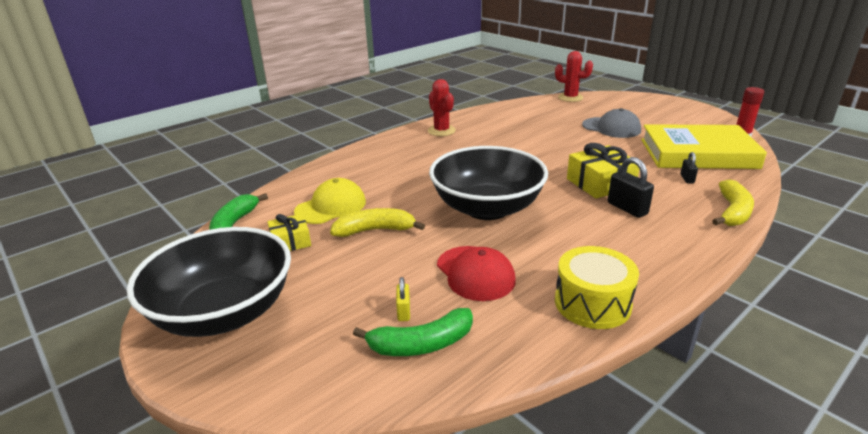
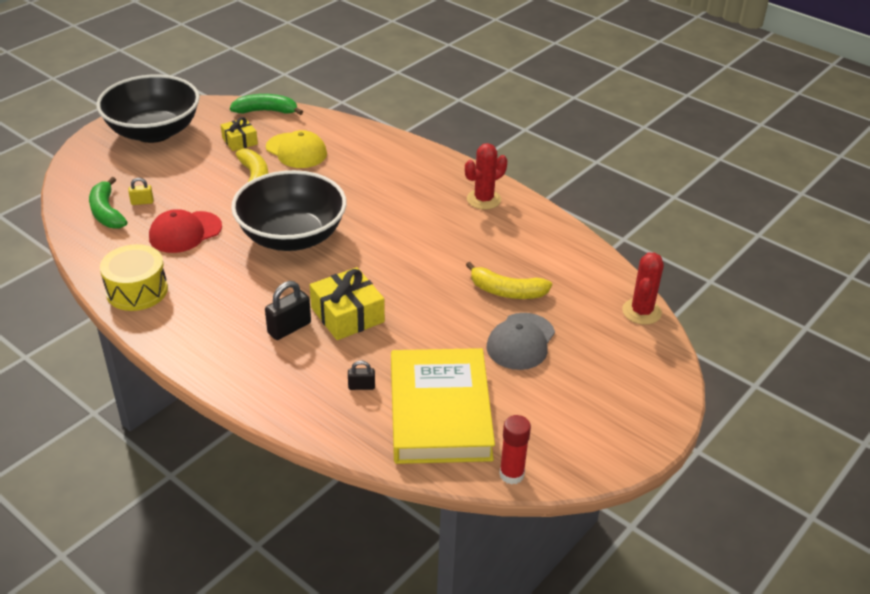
camera: 80 degrees right, 10 degrees up
(733, 212) = (280, 407): yellow banana -> yellow banana (507, 291)

